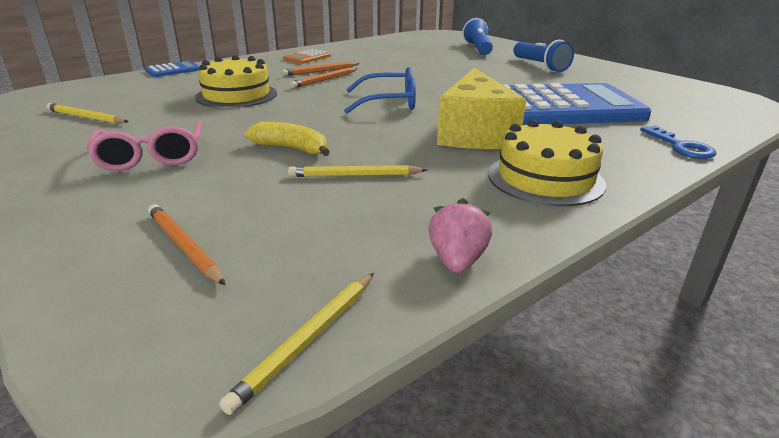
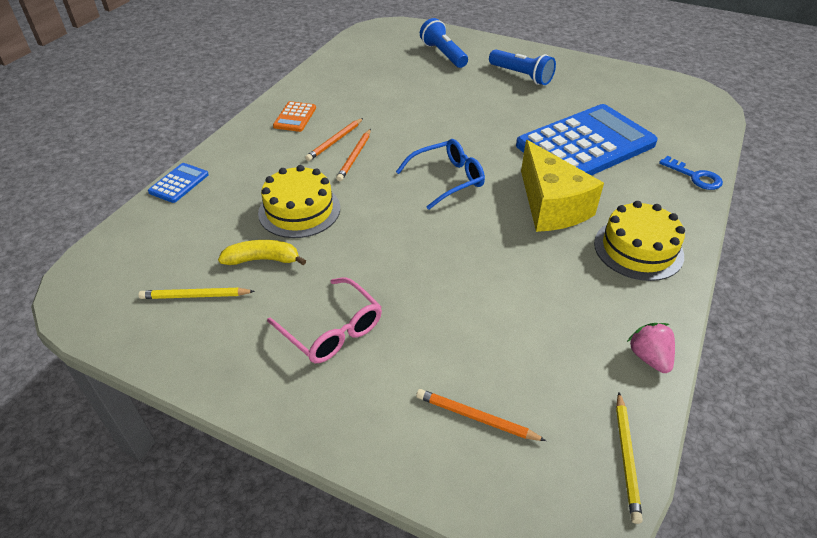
camera: 25 degrees left, 15 degrees up
(291, 148) = (433, 276): yellow banana -> yellow banana (263, 259)
(355, 175) = (513, 294): yellow pencil -> none

